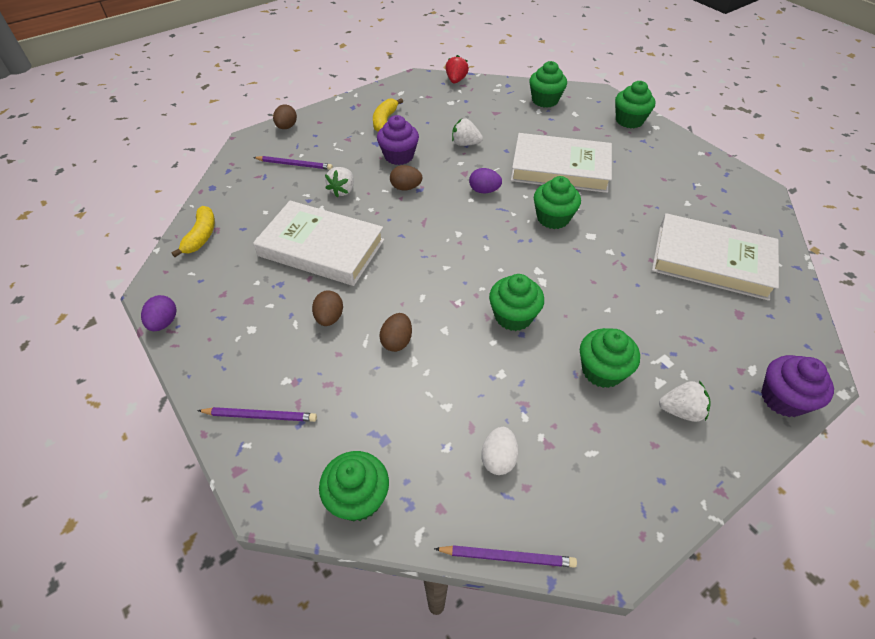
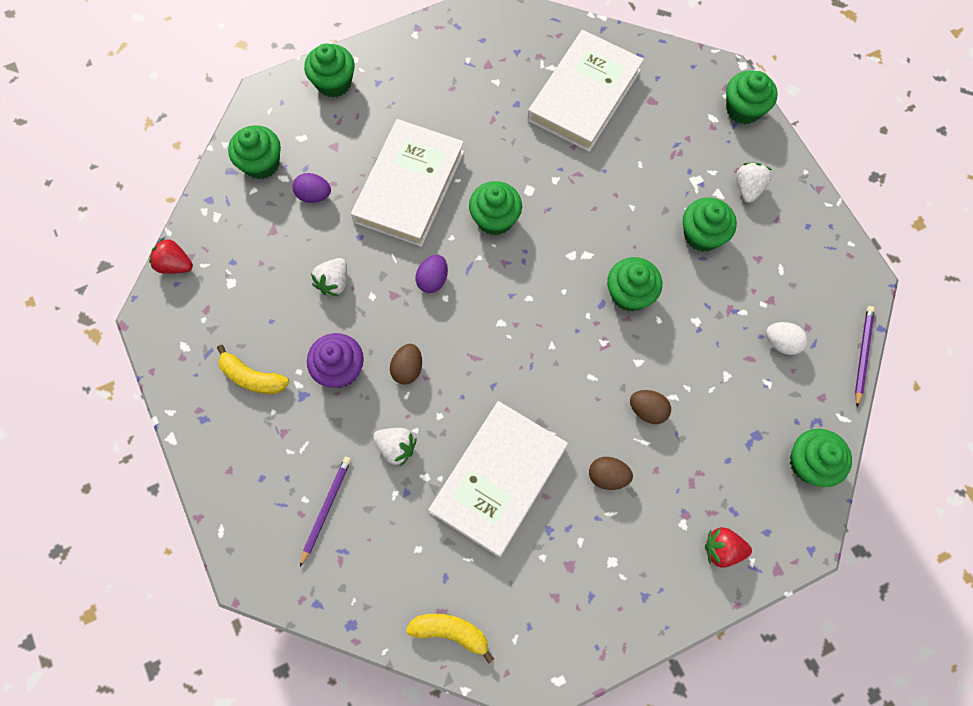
camera: 80 degrees left, 20 degrees up
(164, 322) = (590, 663): purple egg -> purple egg (314, 195)
(260, 416) = (722, 549): purple pencil -> red strawberry
(287, 127) = (230, 519): brown egg -> none
(783, 398) = (743, 109): purple cupcake -> green cupcake

